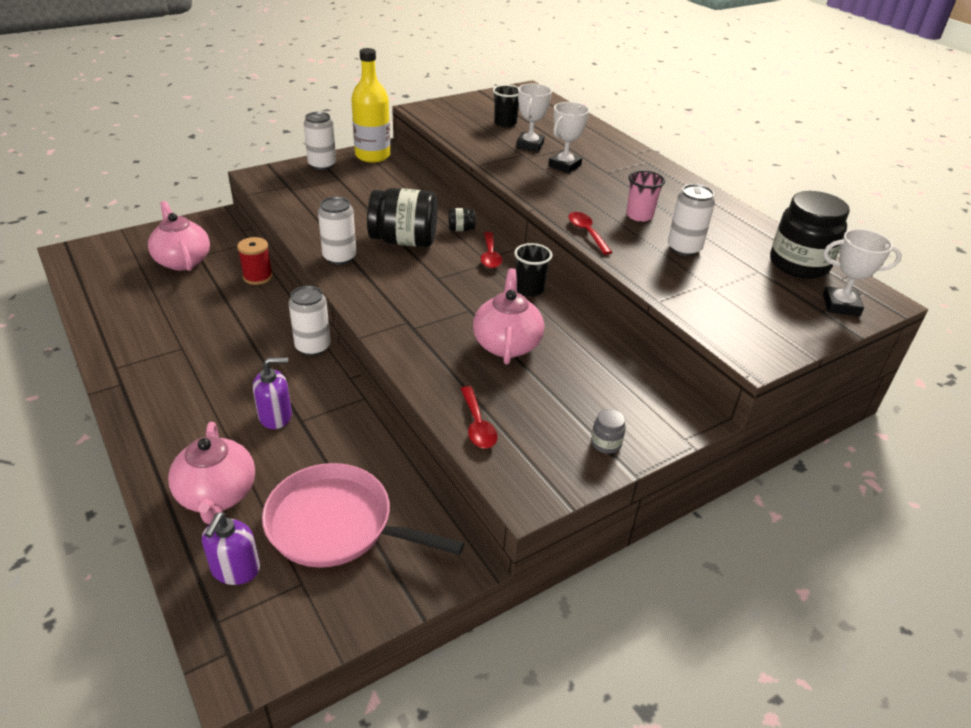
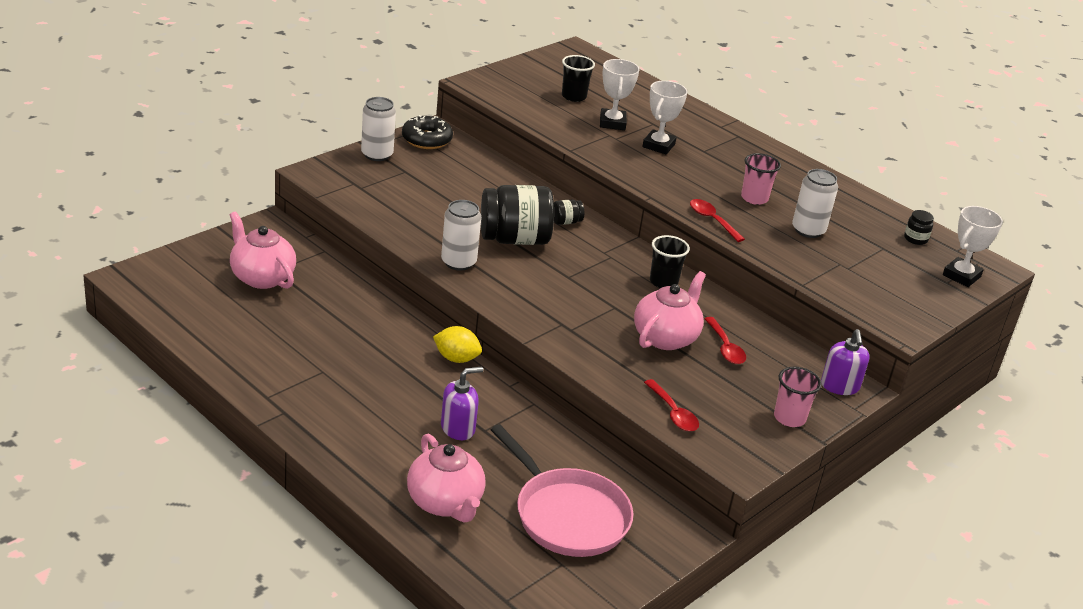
camera: 15 degrees left, 5 degrees down
(235, 569) = (498, 560): purple soap dispenser -> purple soap dispenser (840, 386)
(258, 277) = (355, 289): red spool -> none
(313, 347) = (456, 358): white can -> yellow lemon
(336, 524) = (567, 515): pink pan -> pink pan turned 135 degrees counterclockwise
(372, 156) = (426, 140): yellow bottle -> black donut
(490, 256) = (609, 249): red spoon -> red spoon (725, 348)
(507, 344) = (666, 337): pink teapot -> pink teapot turned 45 degrees clockwise
(606, 443) = (789, 418): grey jar -> pink cup
(798, 264) = (915, 239): black jar -> black jar, size x0.42
(841, 305) = (961, 276): white trophy -> white trophy turned 45 degrees counterclockwise

